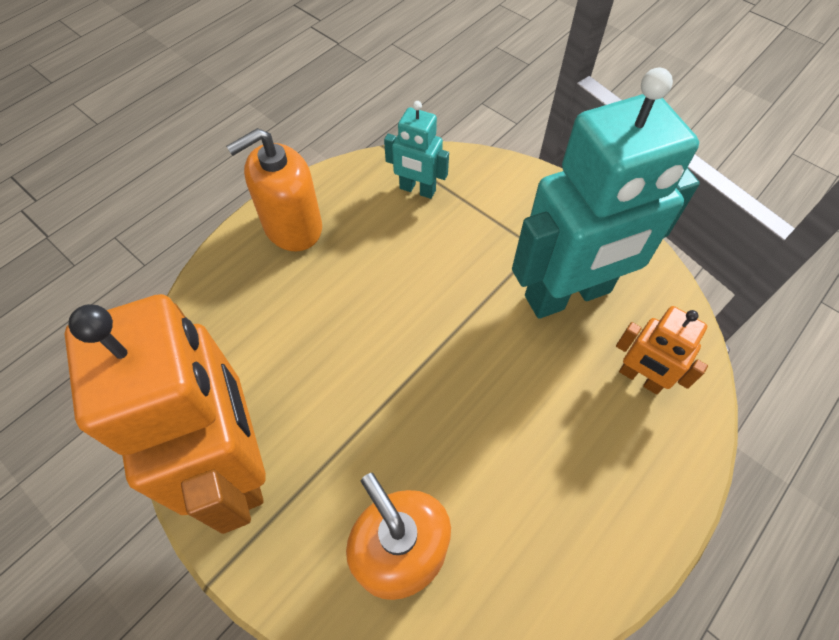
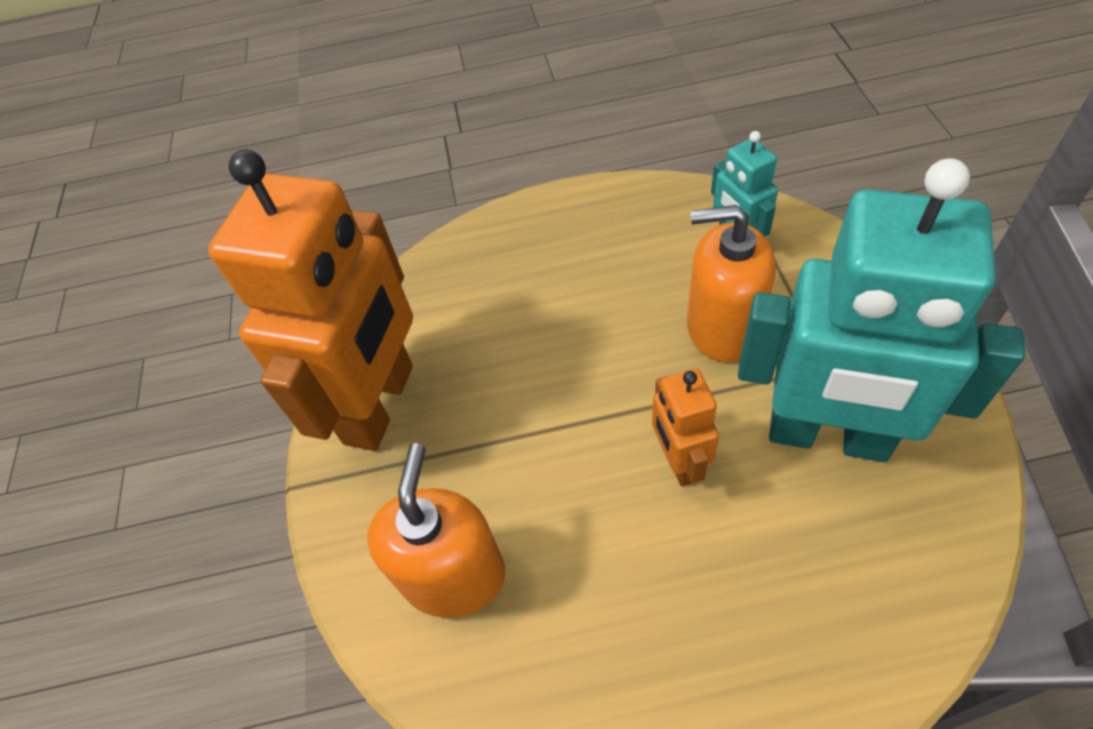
camera: 45 degrees right, 5 degrees down
(292, 227) = (582, 221): orange soap dispenser -> orange soap dispenser (722, 327)
(640, 378) = (846, 577): orange robot -> orange robot (679, 462)

